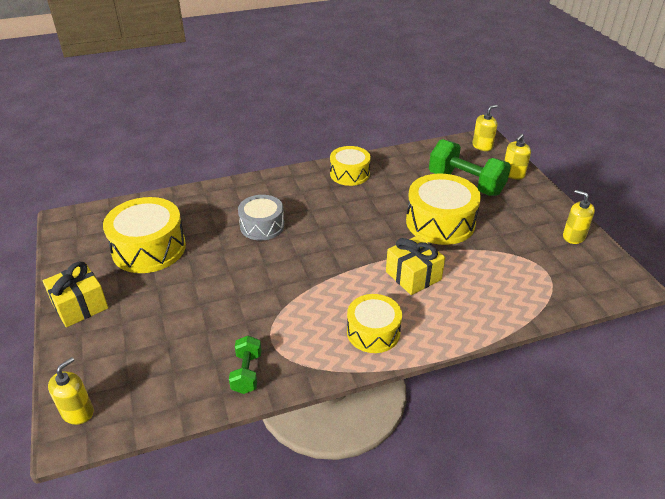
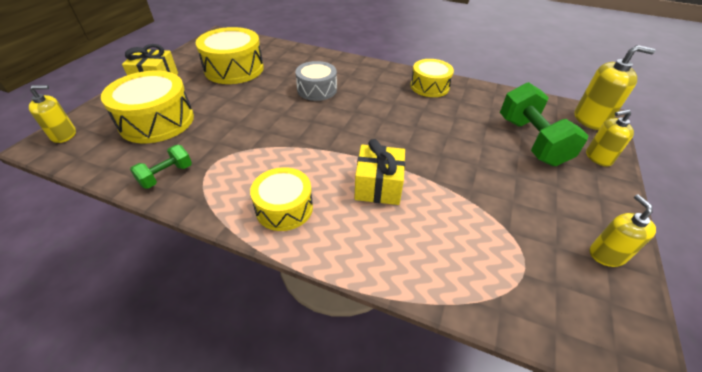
camera: 40 degrees right, 5 degrees up
(440, 222) = (462, 158): yellow drum -> yellow drum (157, 121)
(482, 146) = (590, 119): yellow soap dispenser -> yellow soap dispenser, size x1.51

